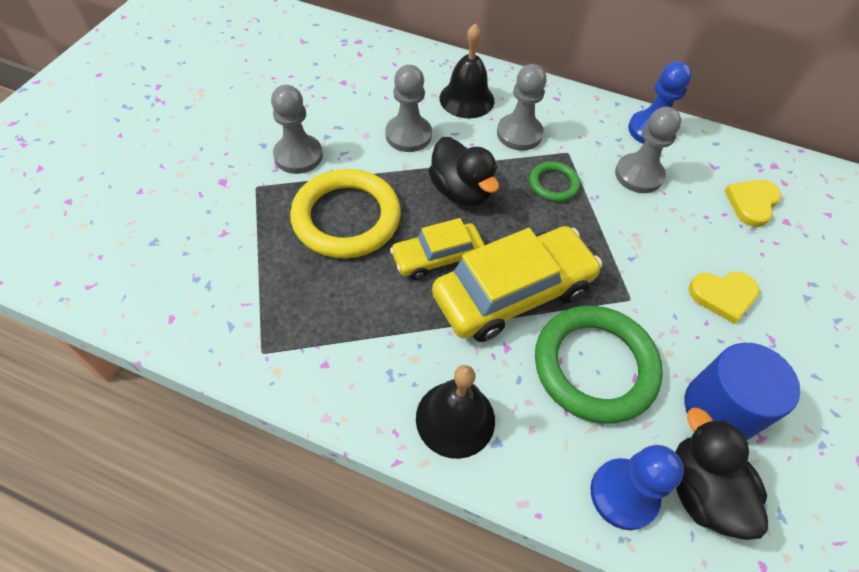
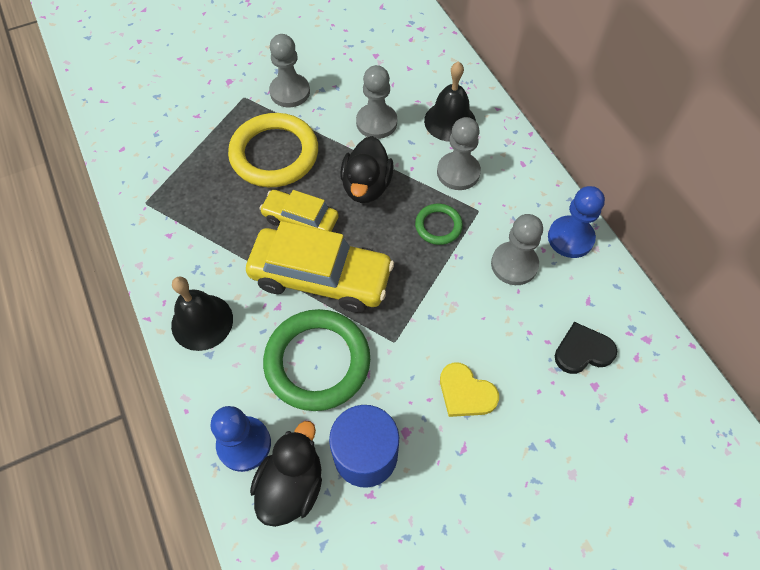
camera: 45 degrees right, 5 degrees up
(752, 203) = (582, 351): yellow heart -> black heart

